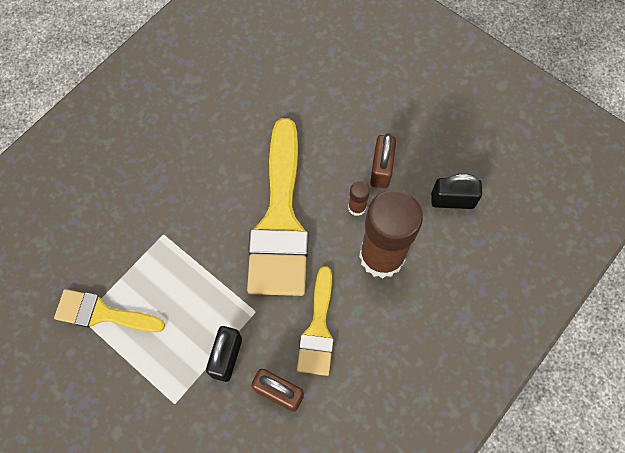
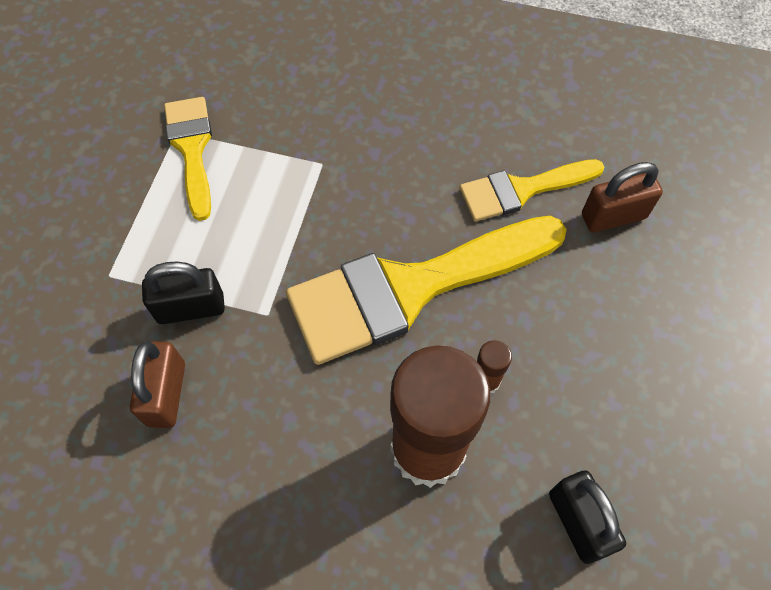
camera: 65 degrees right, 5 degrees down
(318, 329) = (276, 406): yellow brush -> yellow brush (522, 190)
(381, 169) = (566, 390): brown padlock -> brown padlock (613, 216)

